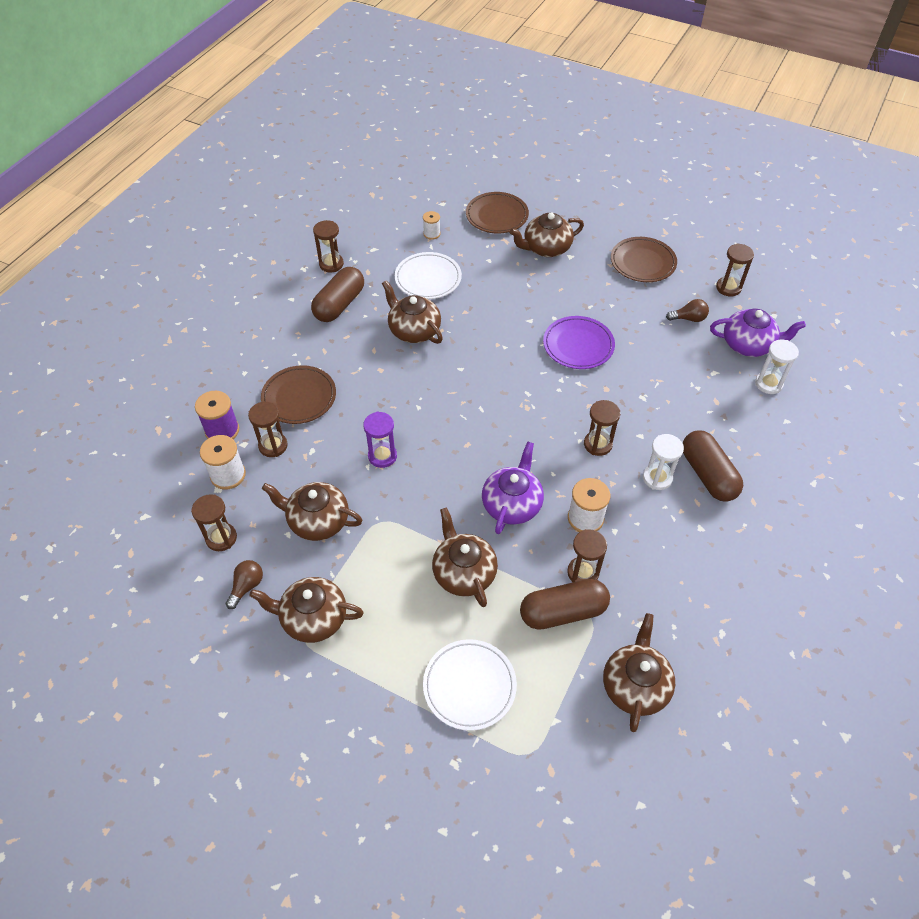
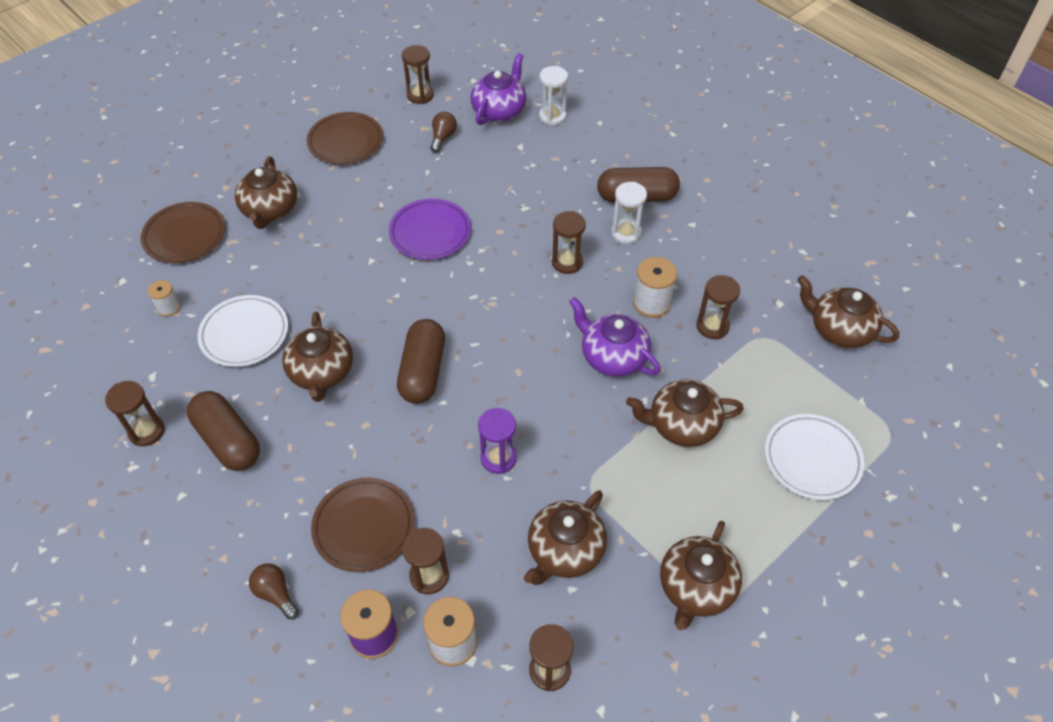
camera: 70 degrees left, 0 degrees up
(246, 586) = (631, 653): brown light bulb -> brown light bulb (275, 594)
(414, 330) = (322, 373): brown teapot -> brown teapot turned 75 degrees counterclockwise
(563, 612) = (751, 356): brown capsule -> brown capsule (423, 371)

